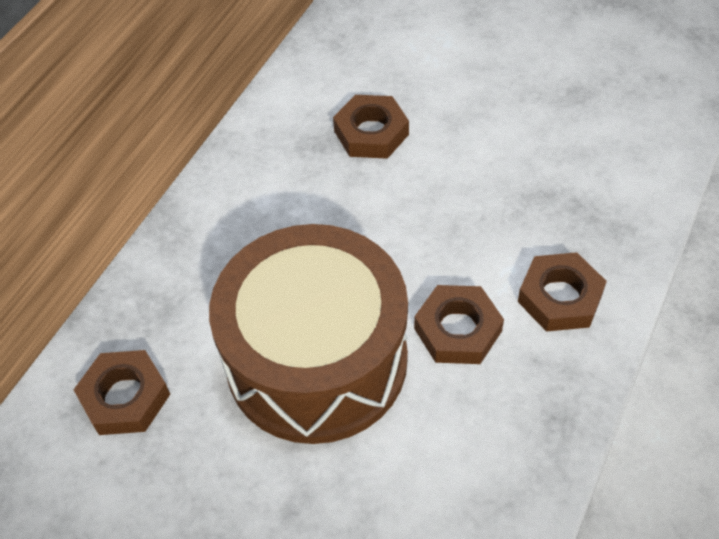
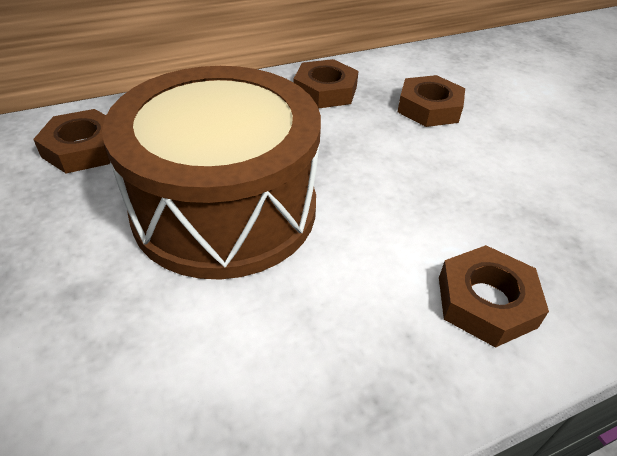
camera: 35 degrees right, 10 degrees down
(457, 330) = (359, 262): brown nut -> brown nut (325, 91)

